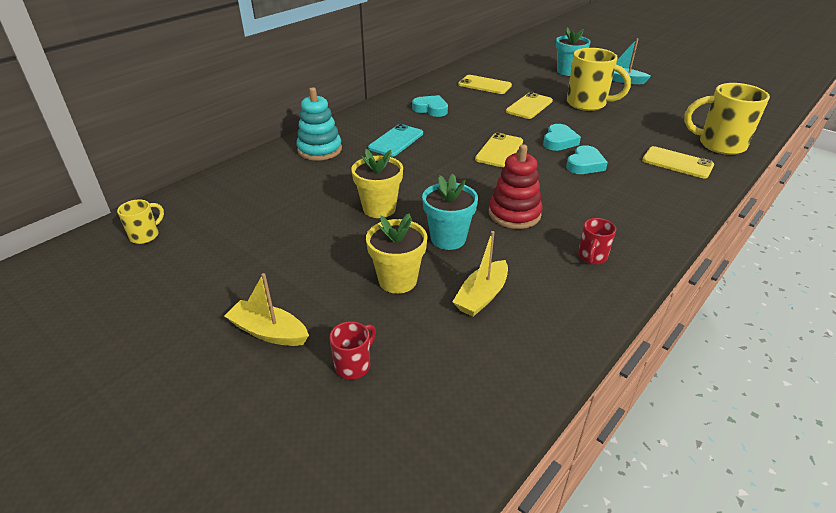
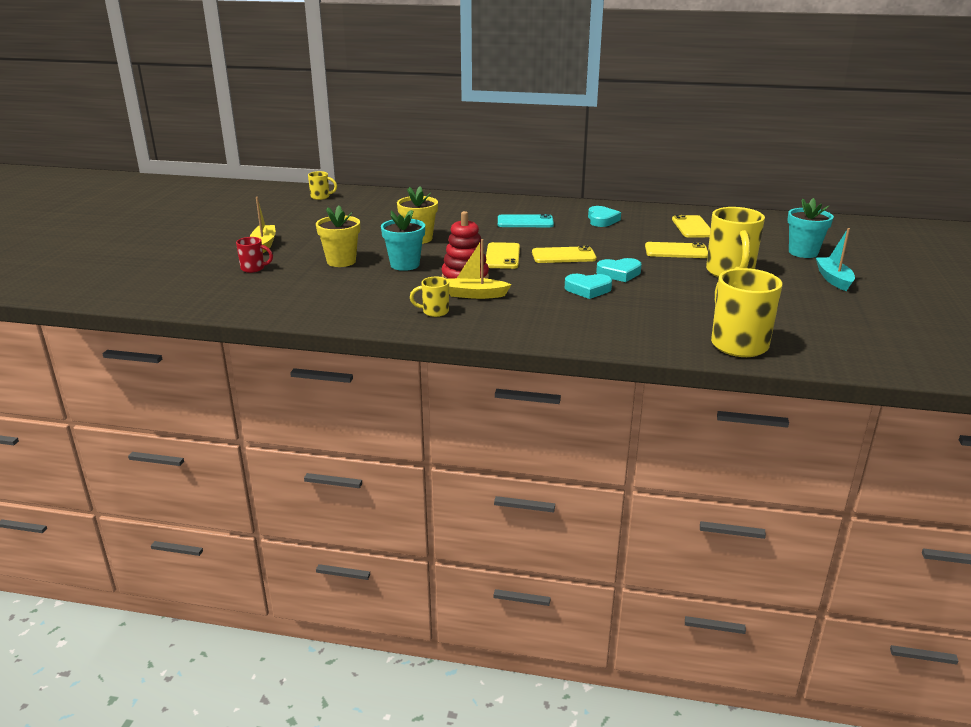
camera: 60 degrees right, 10 degrees down
(320, 150) = (475, 206): turquoise stacking toy -> none
(482, 296) = (348, 286): yellow boat -> yellow boat (475, 295)
(592, 257) = (434, 312): red mug -> yellow mug
(677, 163) = (655, 327): yellow phone -> yellow phone (502, 256)

